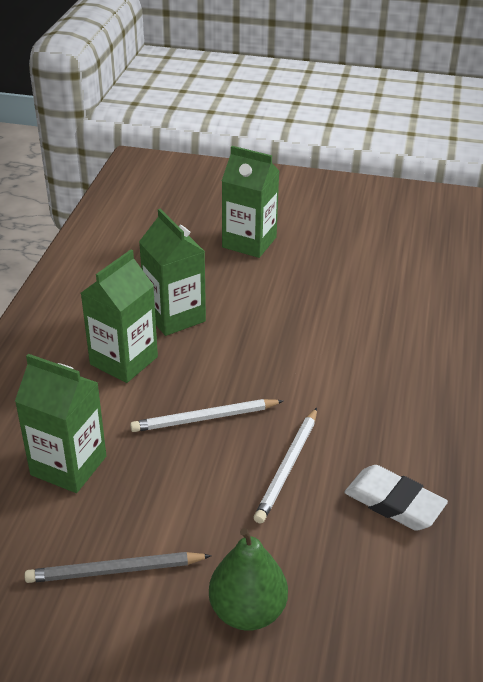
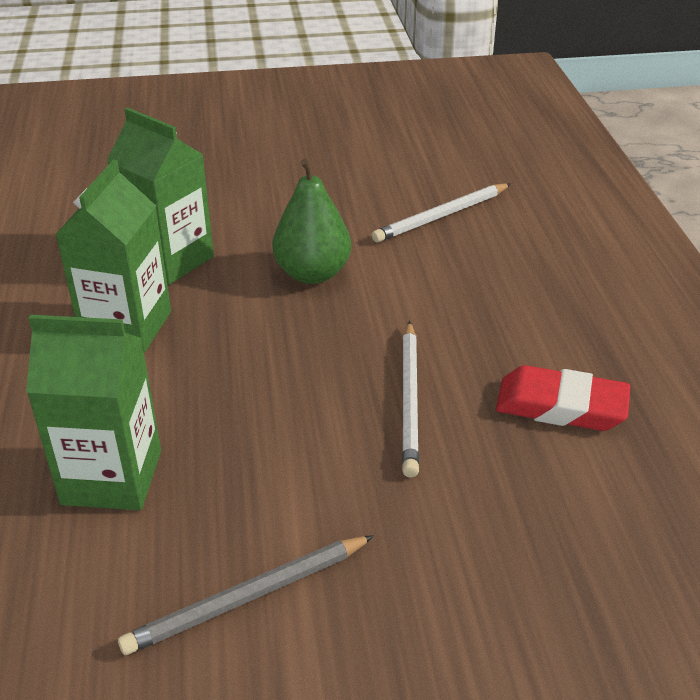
camera: 20 degrees left, 0 degrees up
(205, 418) = (272, 370): white pencil -> white pencil (441, 216)
(247, 611) = (456, 592): green pear -> green pear (312, 273)
(249, 242) = (223, 159): green carton -> none
(394, 503) = (561, 406): white eraser -> red eraser

